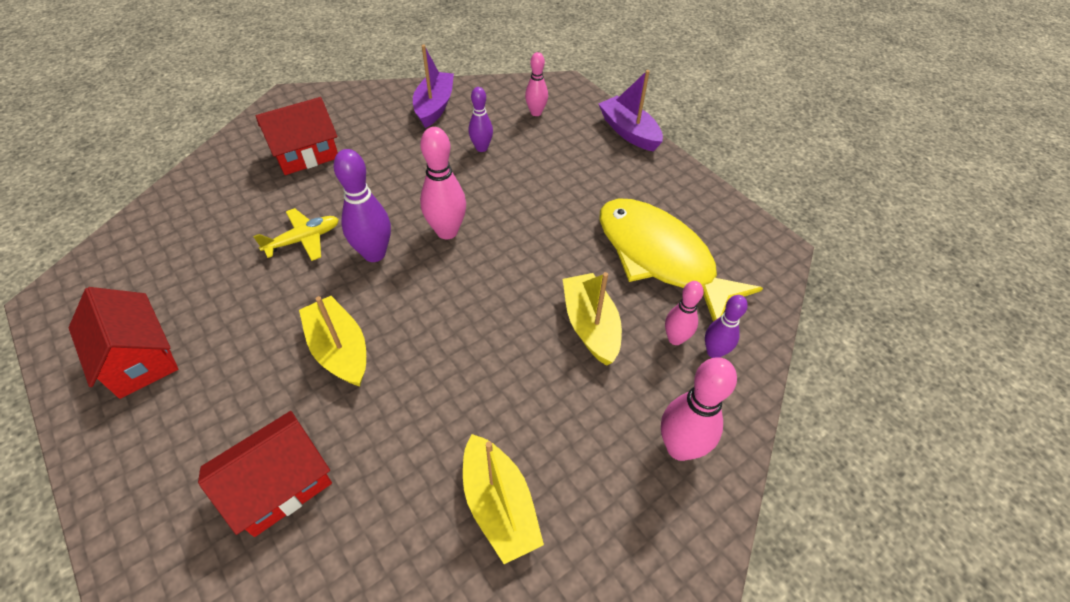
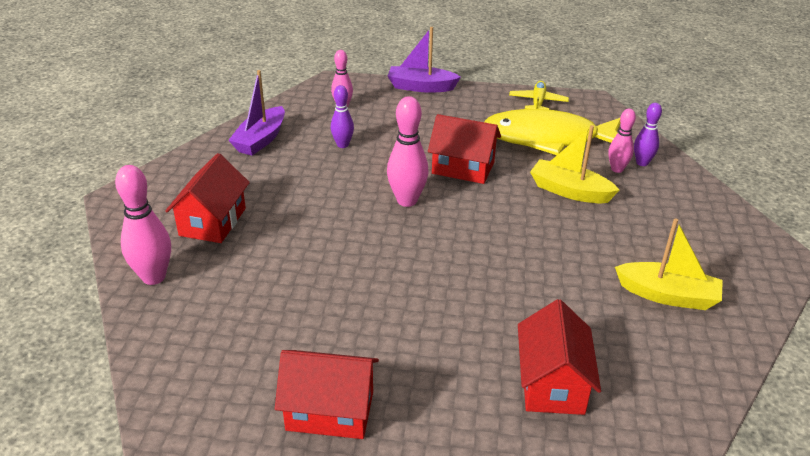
camera: 45 degrees left, 15 degrees down
(303, 240) = (316, 267): yellow plane -> yellow plane (538, 102)
(340, 350) = (458, 301): yellow boat -> none
(374, 254) = (382, 242): purple bowling pin -> none
(434, 106) = (261, 140): purple boat -> purple boat turned 120 degrees counterclockwise
(537, 233) = (463, 168): none -> red house
(680, 448) = (695, 211): pink bowling pin -> pink bowling pin (154, 277)

